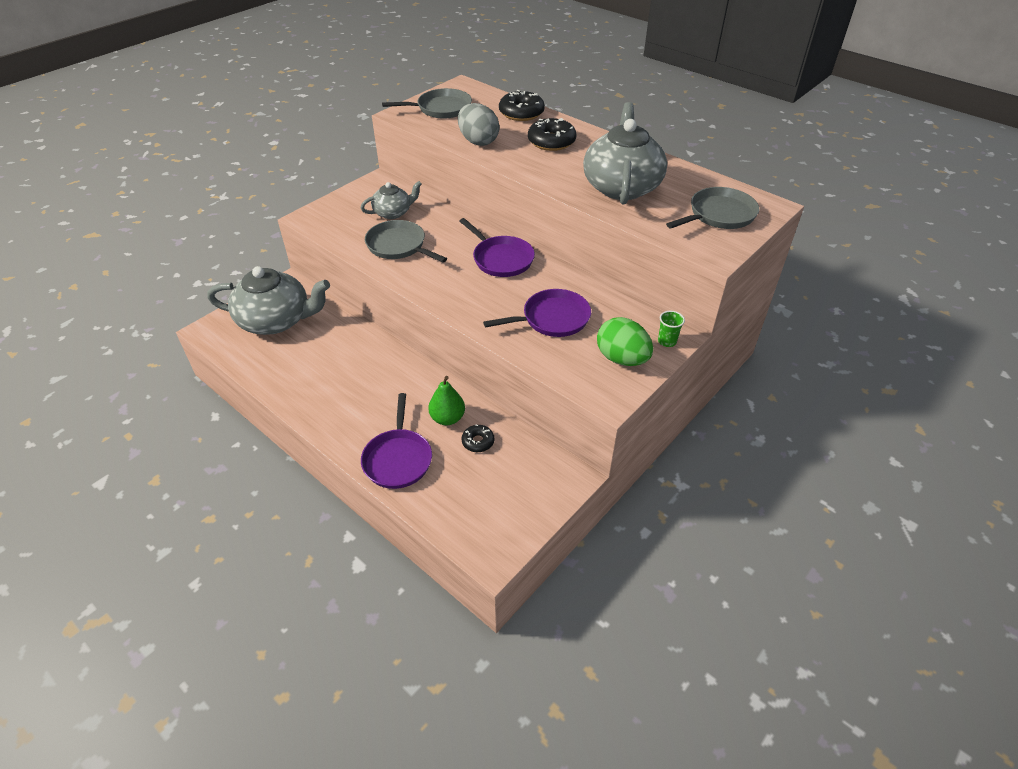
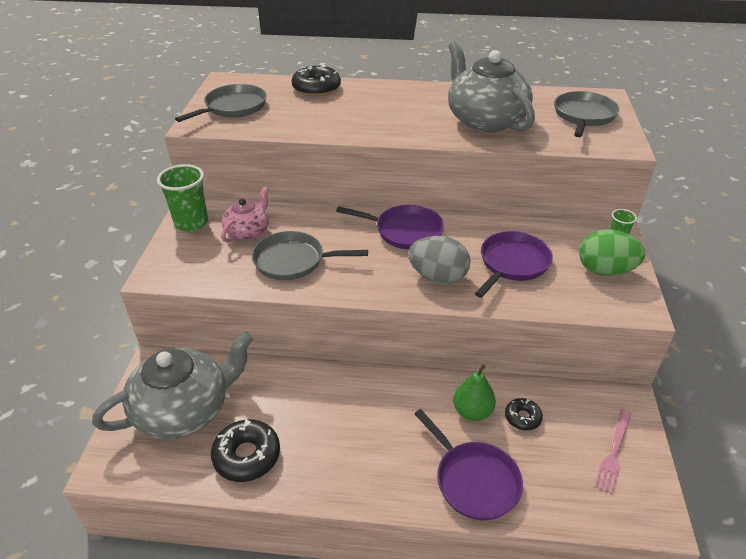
camera: 35 degrees left, 5 degrees down
(364, 191) = (191, 223): none -> green cup
(393, 212) = (248, 231): grey teapot -> pink teapot
(478, 141) = (310, 125): grey egg -> grey egg (438, 277)
(515, 501) = (613, 453): none -> pink fork
(551, 142) = (377, 104): black donut -> black donut (247, 456)

